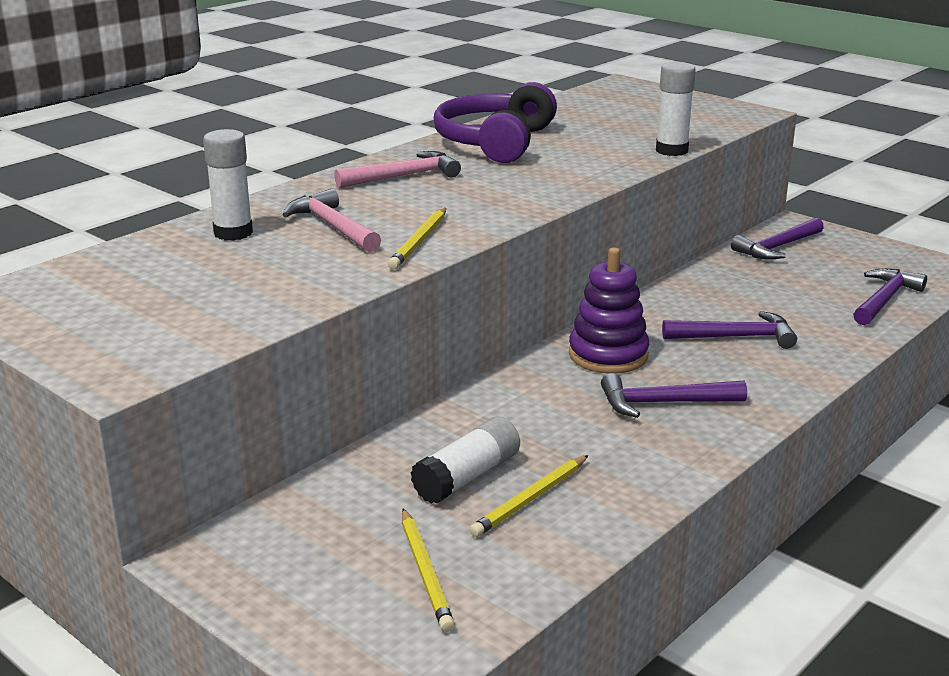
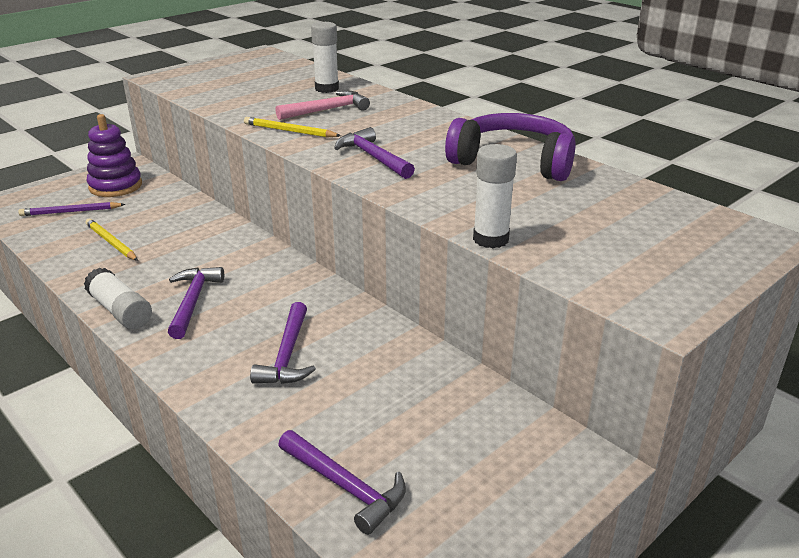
camera: 95 degrees right, 5 degrees up
(403, 176) = (424, 129): pink hammer -> none
(425, 572) = (71, 212): yellow pencil -> purple pencil
(467, 477) = (148, 225): white glue stick -> white glue stick (120, 311)
(608, 355) = (278, 286): purple stacking toy -> purple stacking toy (115, 186)
(777, 247) = (509, 430): purple hammer -> purple hammer (373, 157)

